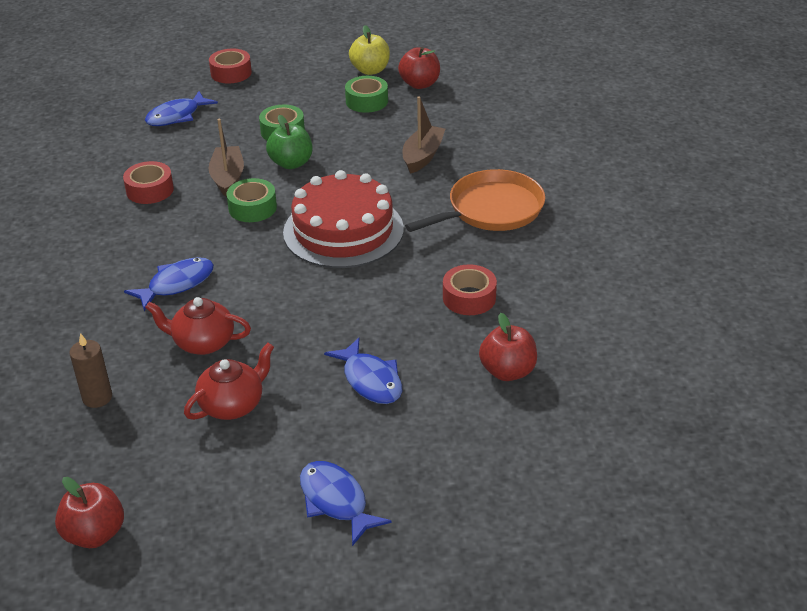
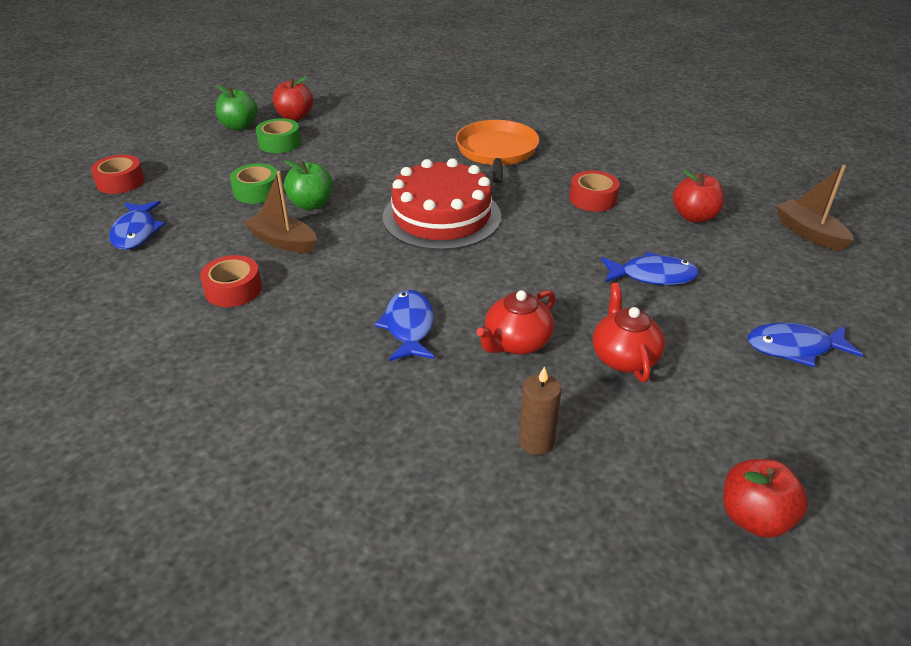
camera: 55 degrees left, 0 degrees up
(252, 208) = (348, 245): green tape -> none
(370, 70) = (239, 126): yellow apple -> green apple
(423, 156) = (391, 150): brown boat -> brown boat (809, 233)

